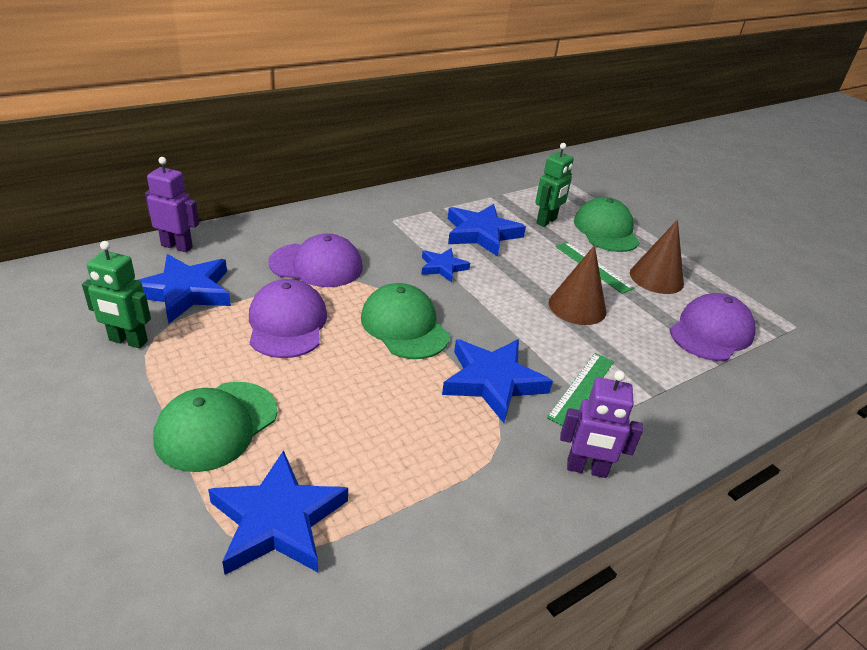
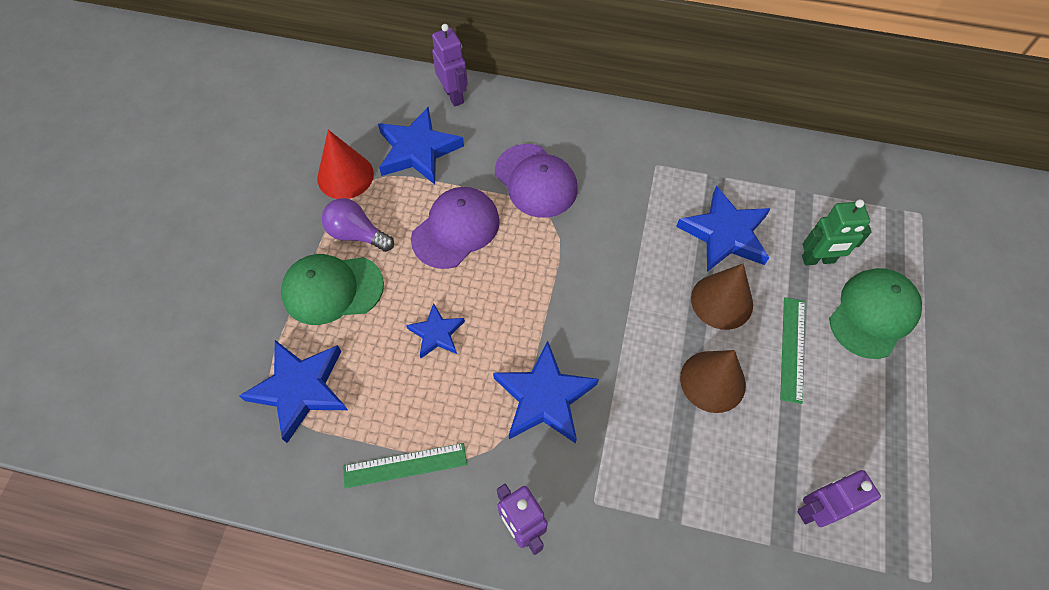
camera: 50 degrees right, 25 degrees up
(128, 341) = (345, 176): green robot -> red cone
(193, 374) = (357, 234): none -> purple light bulb
(404, 326) = (537, 293): green cap -> none
(443, 267) = (639, 251): blue star -> blue star (436, 333)
(581, 388) = (607, 461): green ruler -> green ruler (405, 465)
(656, 278) = (847, 409): brown cone -> brown cone (722, 301)
(711, 332) = (815, 510): purple cap -> purple robot

